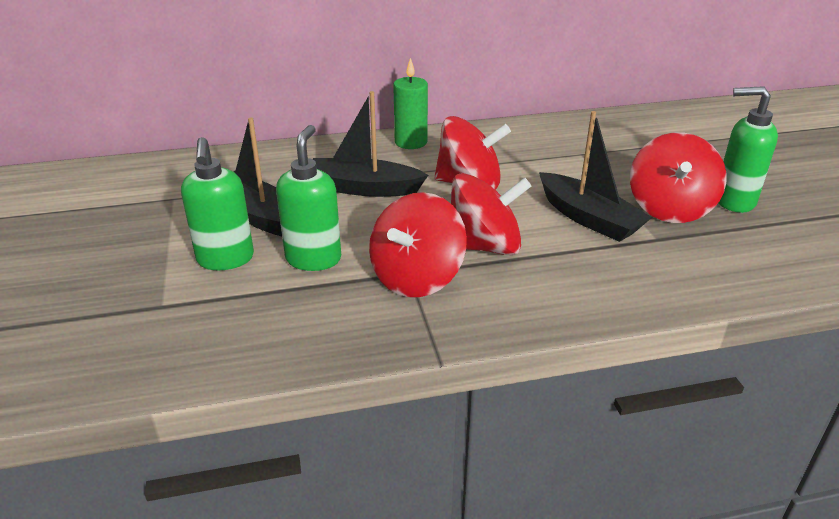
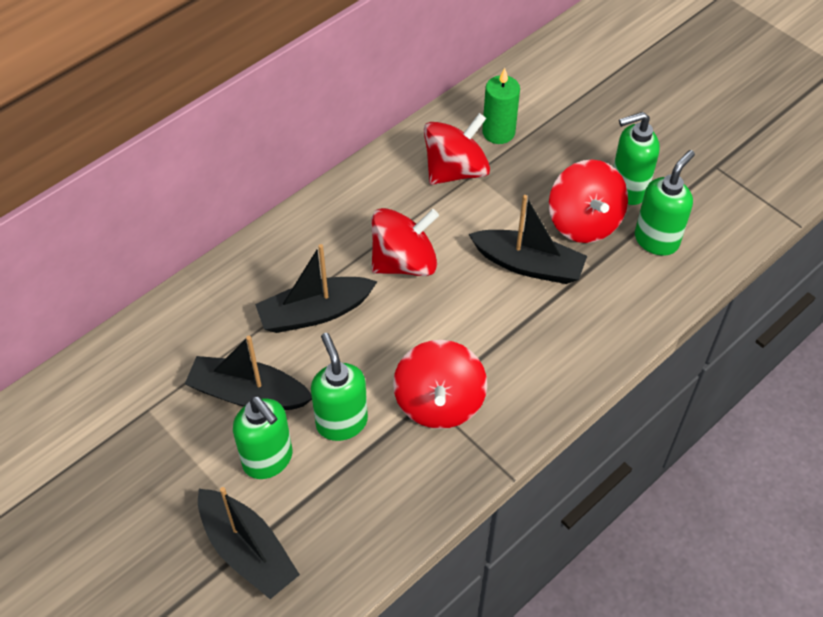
camera: 30 degrees left, 20 degrees up
(137, 311) = (247, 550): none -> black boat
(411, 142) = (309, 224): green candle -> green candle (498, 132)
(484, 246) = (467, 340): red spinning top -> red spinning top (455, 170)
(745, 242) = (656, 240): none -> green soap dispenser

